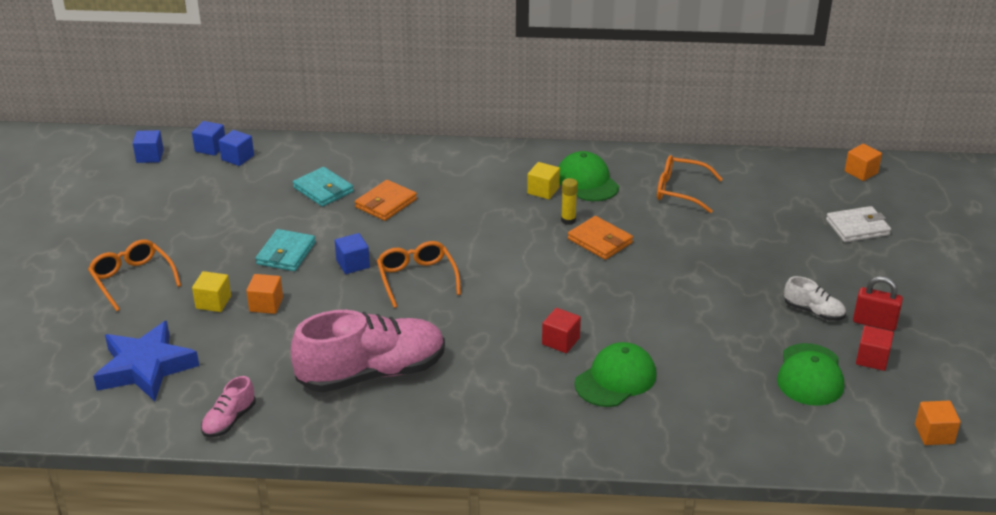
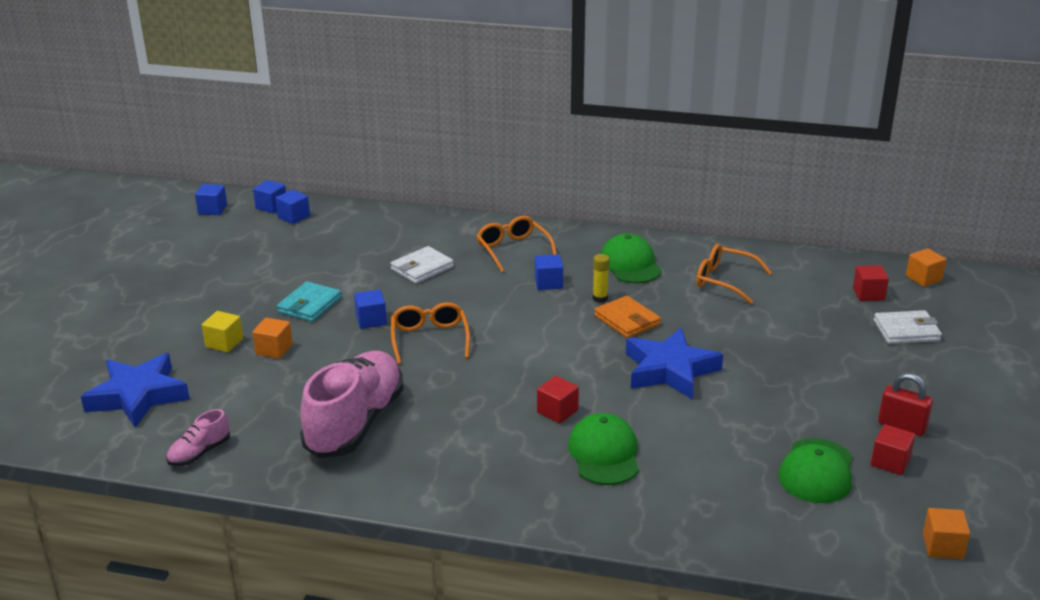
camera: 10 degrees right, 5 degrees down
(132, 279) = (156, 315): orange glasses -> orange glasses (513, 250)
(323, 190) = (365, 251): turquoise wallet -> none
(372, 373) = (355, 423): pink shoe -> pink shoe turned 60 degrees counterclockwise
(386, 203) = (422, 268): orange wallet -> white wallet
(514, 208) = (548, 283): none -> blue cube
(543, 190) = (583, 269): yellow cube -> none
(615, 379) = (604, 454): green cap -> green cap turned 60 degrees counterclockwise
(653, 288) = (670, 370): none -> blue star
(813, 312) = (836, 408): white shoe -> none
(815, 193) = (868, 294): none -> red cube

